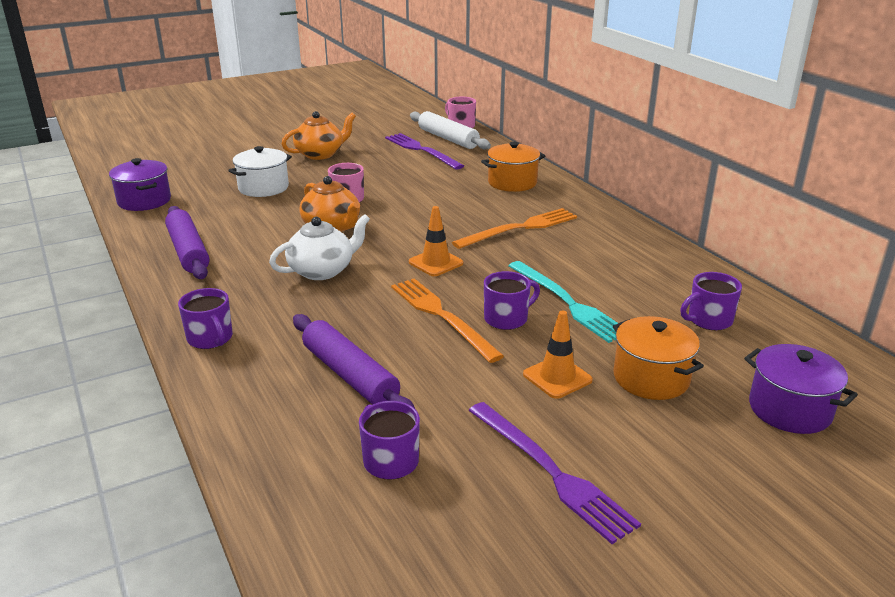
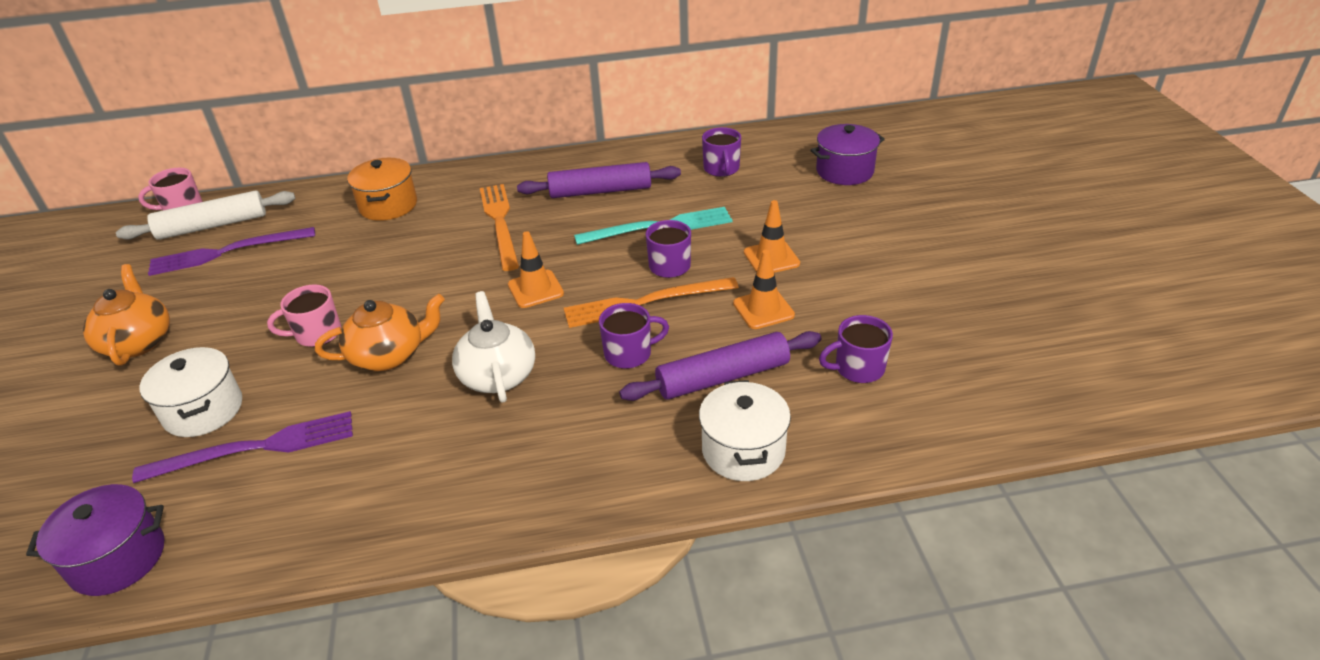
camera: 70 degrees left, 10 degrees up
(188, 251) = (354, 501): purple rolling pin -> purple rolling pin (600, 191)
(210, 338) = (604, 482): purple mug -> purple mug (629, 353)
(254, 401) = (743, 450): none -> white pot
(463, 384) = (763, 309): none -> orange traffic cone
(551, 472) = (889, 287): purple fork -> purple fork (256, 448)
(651, 378) = (789, 215): orange pot -> none

